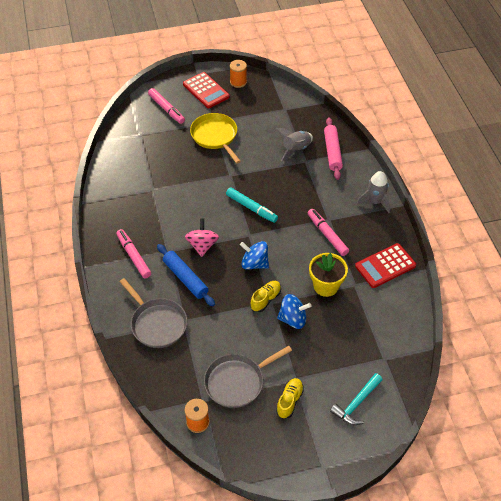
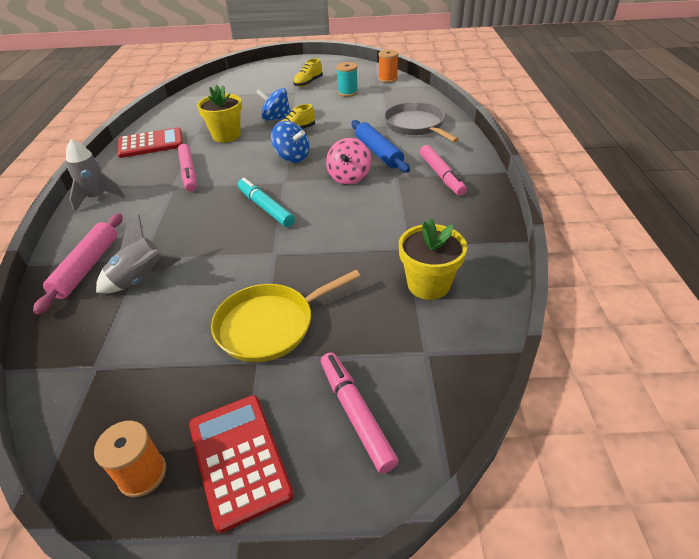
camera: 165 degrees left, 10 degrees down
(140, 167) = (428, 284): none -> yellow flower pot
(215, 136) = (270, 325): yellow pan -> yellow pan turned 75 degrees clockwise
(237, 382) = (348, 92): grey pan -> turquoise spool
(356, 403) = (256, 79): turquoise hammer -> none

